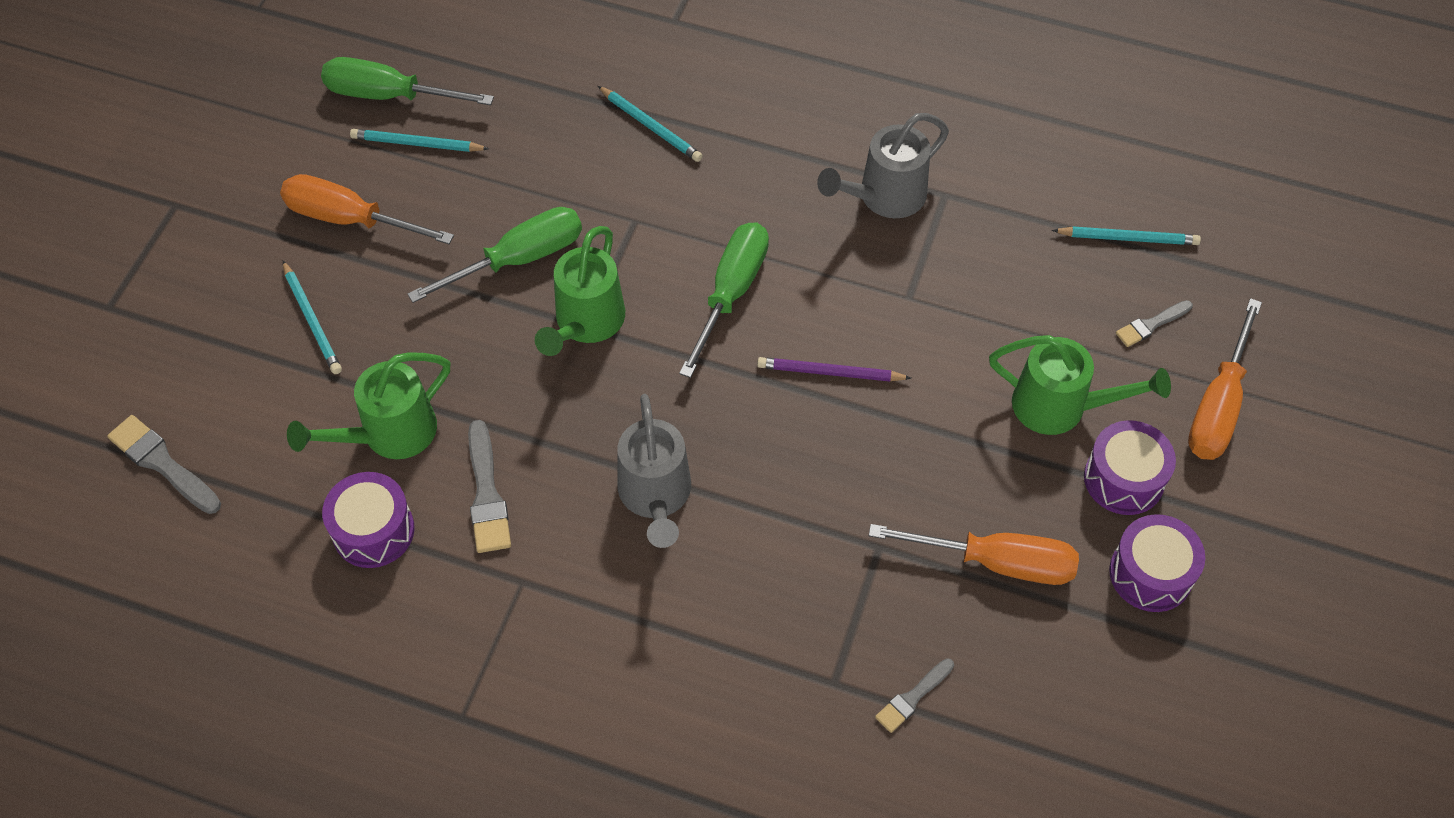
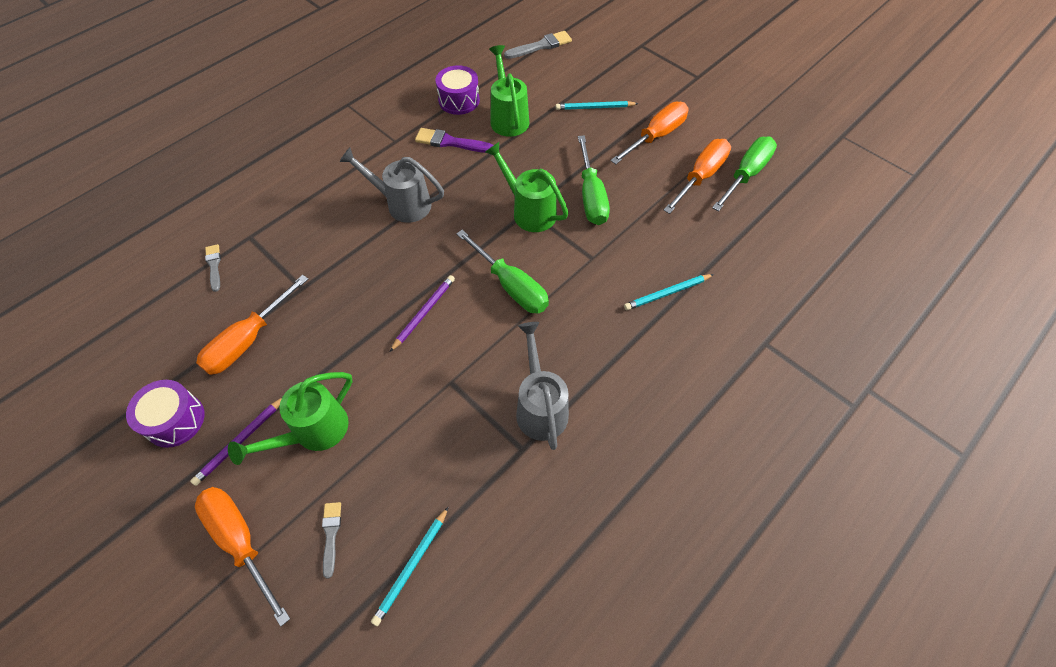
camera: 115 degrees right, 0 degrees up
(417, 144) = (700, 176): turquoise pencil -> orange screwdriver
(487, 493) = (451, 142): grey brush -> purple brush
(1123, 479) = (240, 441): purple drum -> purple pencil

